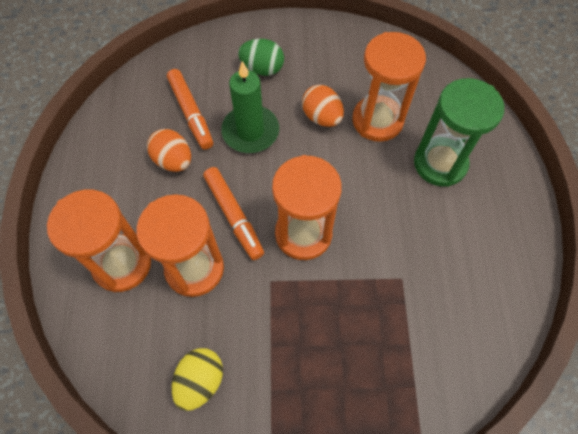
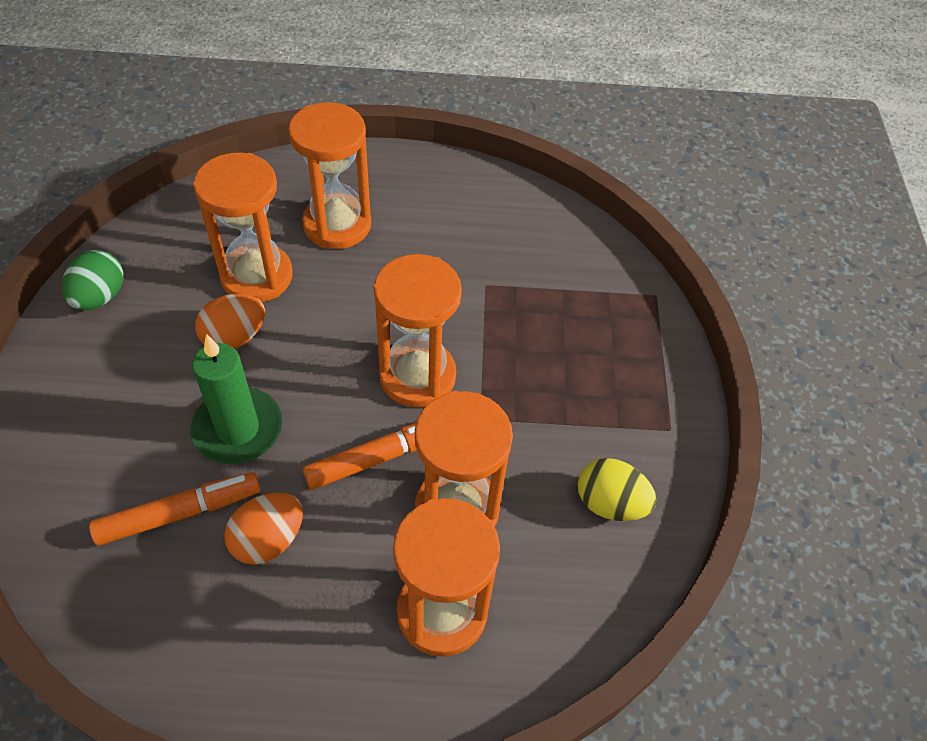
camera: 90 degrees left, 10 degrees down
(262, 69) = (118, 406): green egg -> green egg (100, 297)
(440, 163) = (337, 225): green hourglass -> orange hourglass

